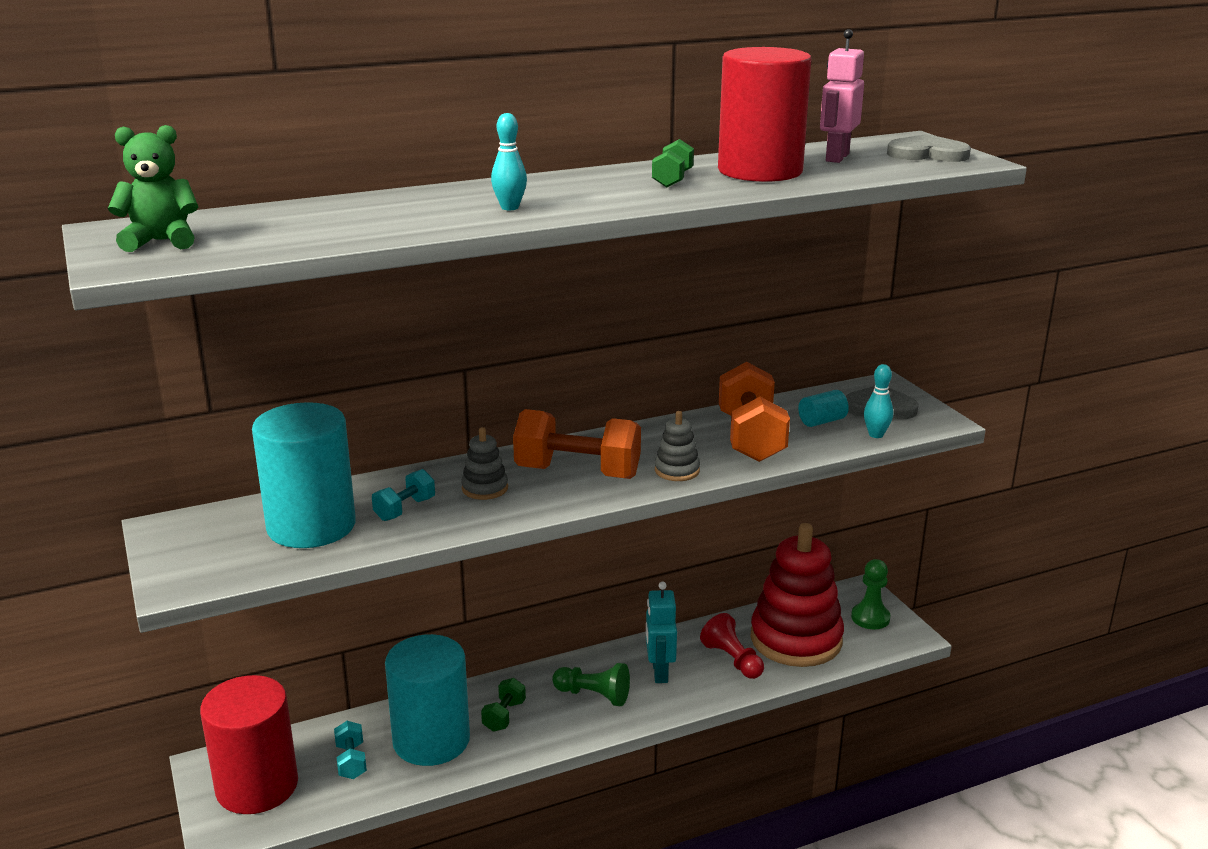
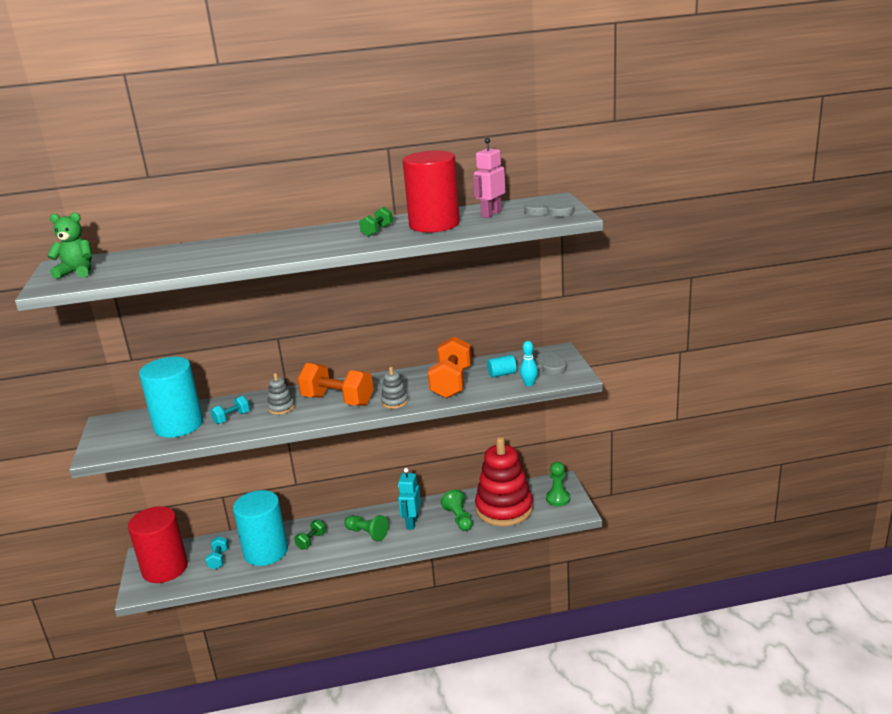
camera: 15 degrees right, 0 degrees up
(510, 207) = (269, 251): turquoise bowling pin -> none
(732, 660) = (459, 518): red pawn -> green pawn

